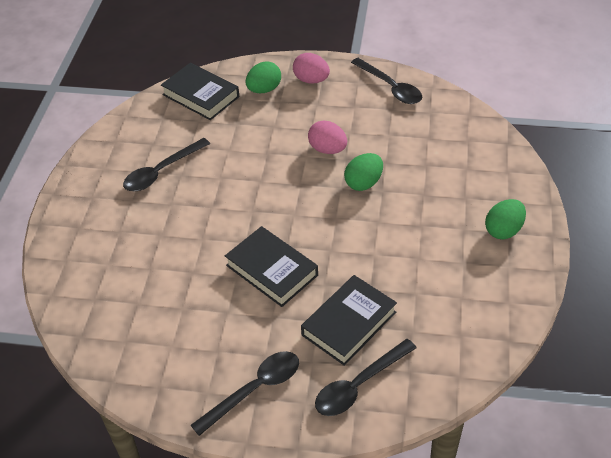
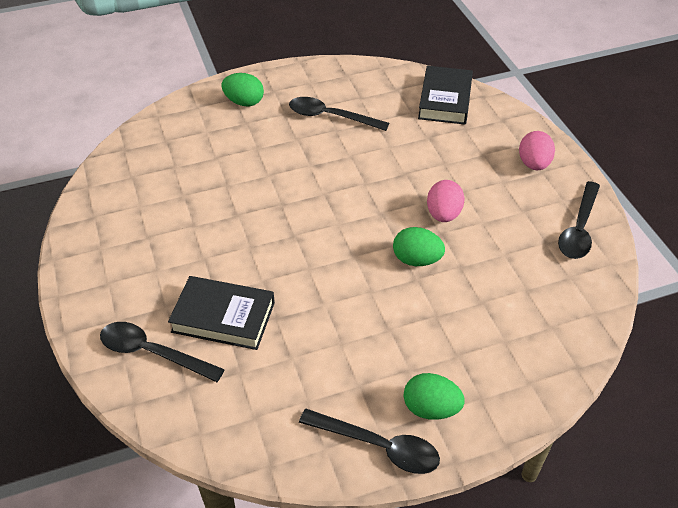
camera: 60 degrees right, 0 degrees up
(254, 390) = (115, 278): black spoon -> black spoon (378, 446)
(264, 89) = (490, 137): green egg -> green egg (244, 102)
(272, 270) = (258, 236): black book -> none

